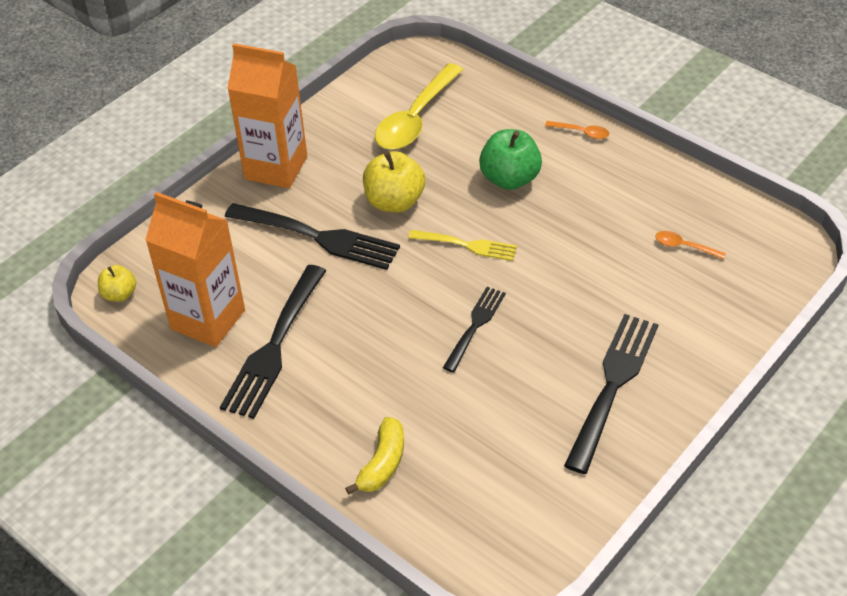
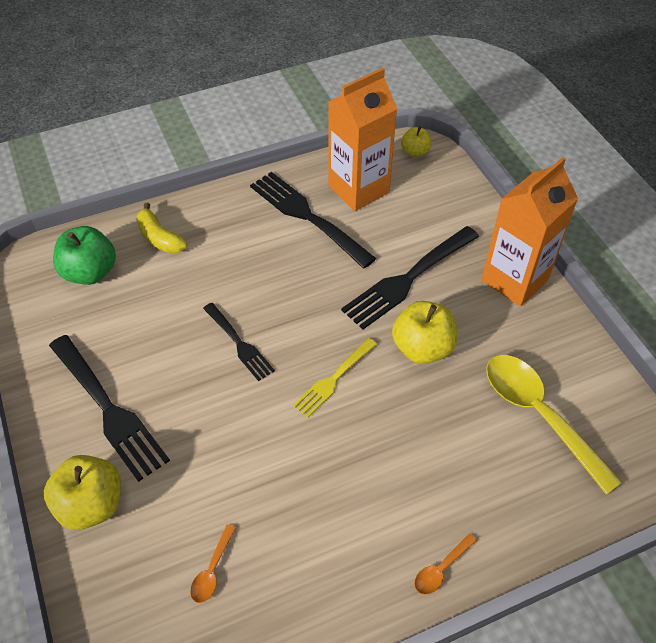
camera: 115 degrees right, 5 degrees up
(509, 179) = (403, 457): green apple -> green apple (90, 272)
(684, 246) = (212, 570): orange spoon -> orange spoon turned 150 degrees clockwise
(701, 346) = (91, 504): none -> yellow apple

